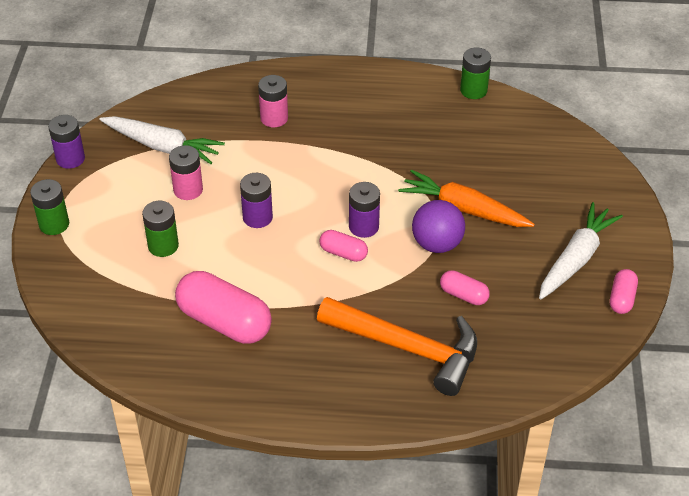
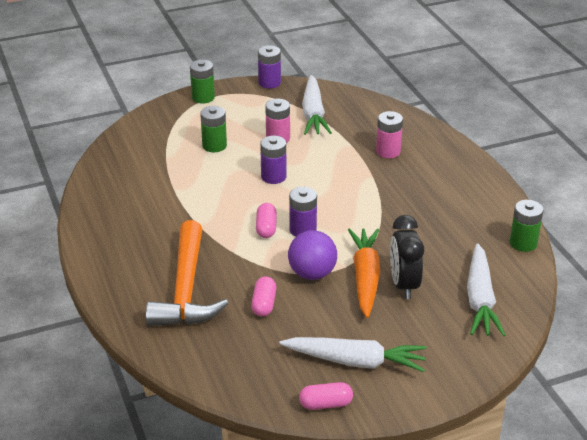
camera: 65 degrees right, 10 degrees down
(224, 322) = (159, 194): pink capsule -> none
(488, 188) = (404, 285): none -> black clock
(534, 148) = (480, 299): none -> white carrot

